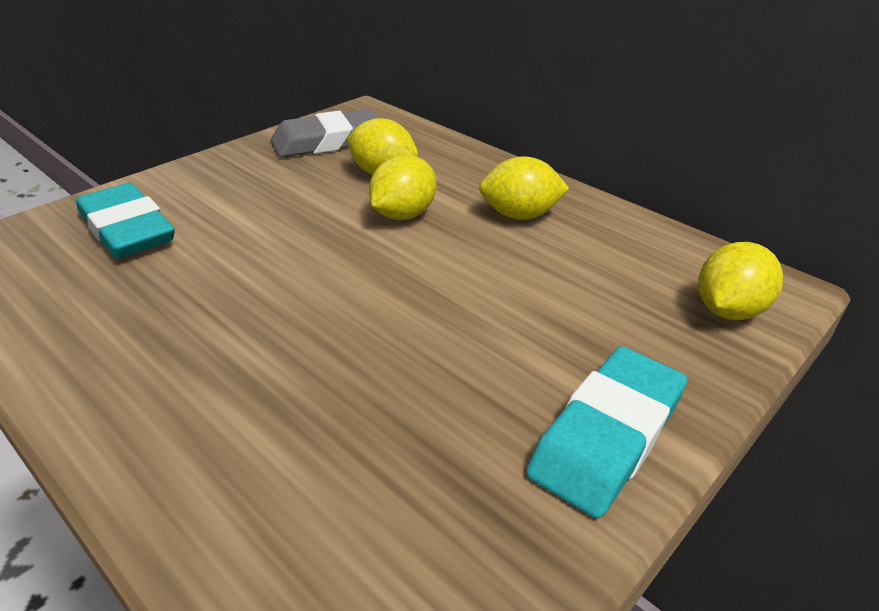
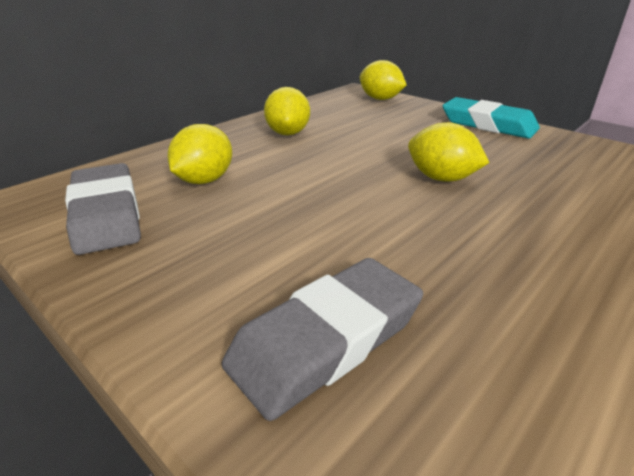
camera: 90 degrees left, 5 degrees down
(127, 229) = (326, 340): turquoise eraser -> grey eraser
(403, 215) = (286, 170): yellow lemon -> yellow lemon (441, 178)

